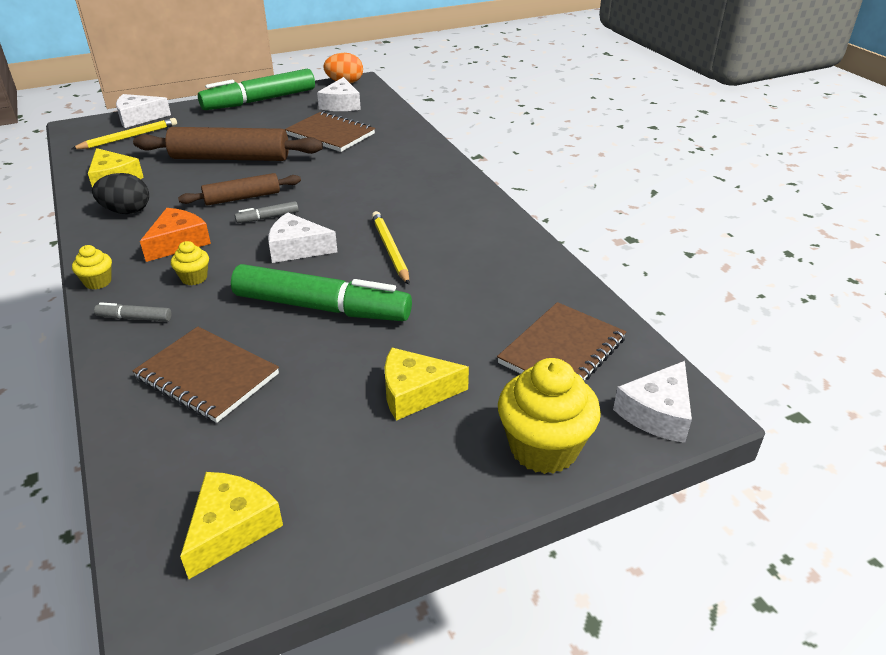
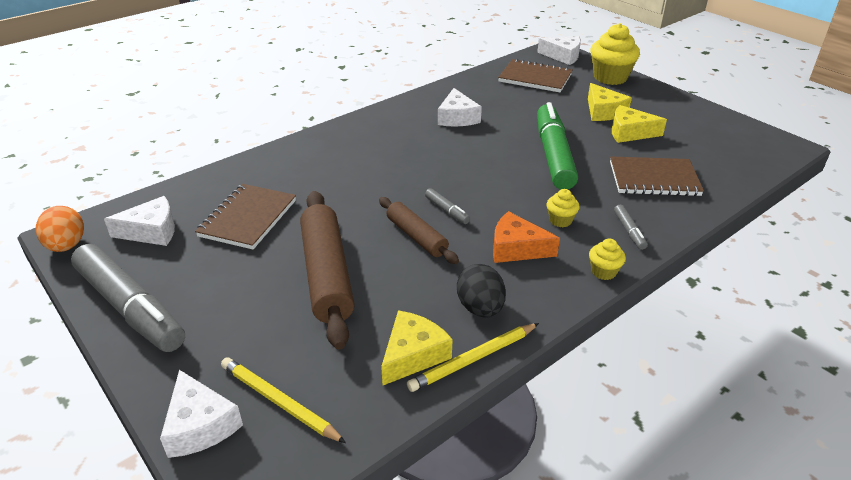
camera: 105 degrees left, 0 degrees up
(207, 376) = (654, 179): brown notebook -> brown notebook turned 75 degrees clockwise
(231, 528) = (736, 141): yellow cheese -> yellow cheese (629, 132)
(259, 101) = (130, 308): green marker -> grey marker
(297, 248) = (487, 183): white cheese -> white cheese (457, 117)
(390, 249) = (465, 143): yellow pencil -> yellow pencil (473, 359)

